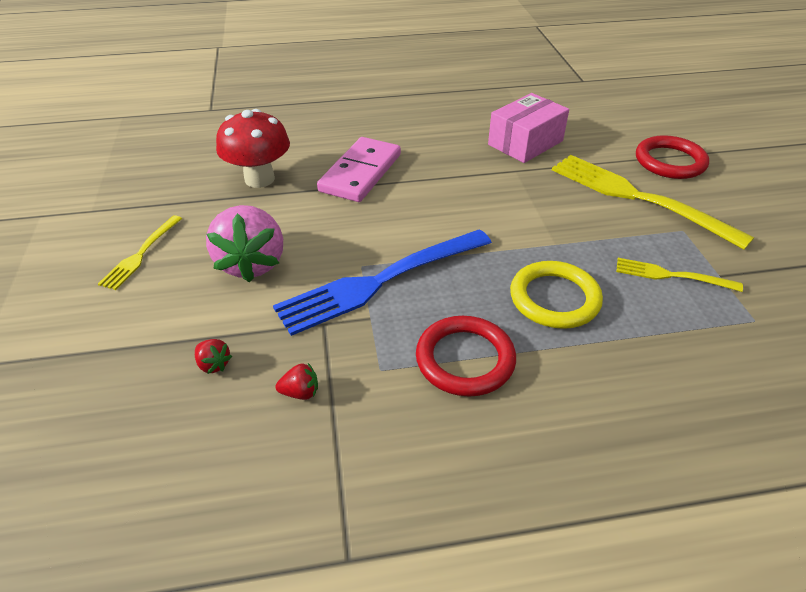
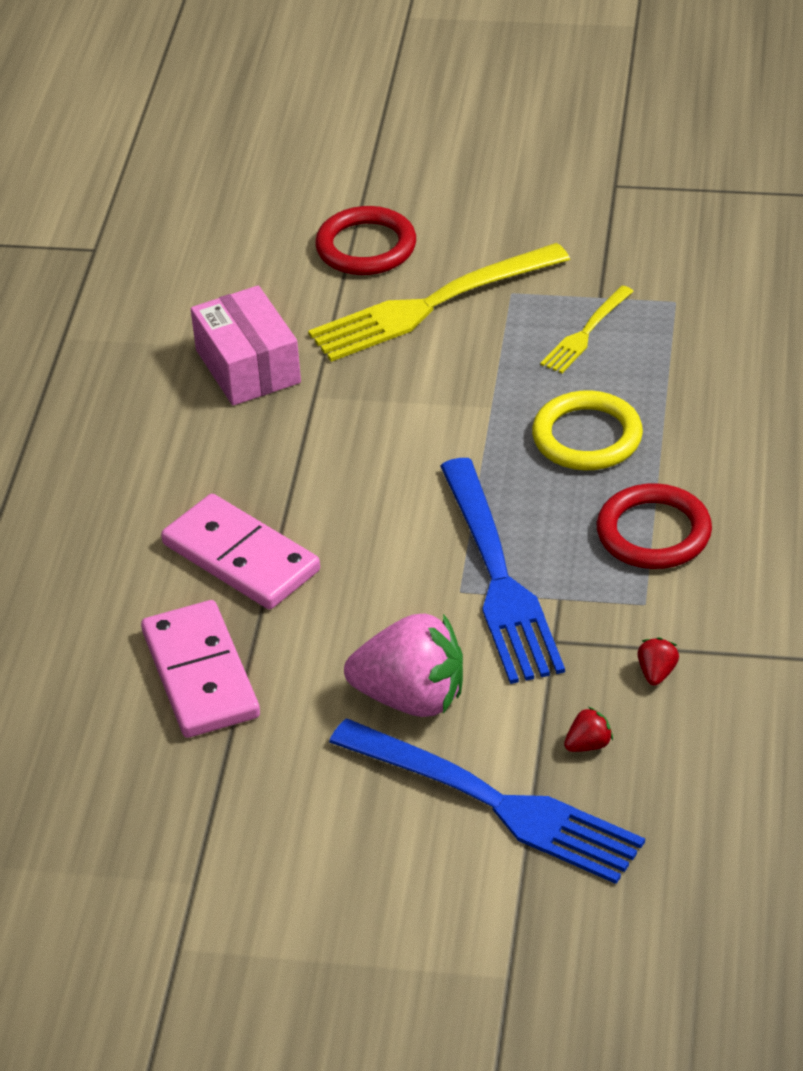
camera: 70 degrees left, 0 degrees up
(141, 254) = (339, 817): yellow fork -> none
(152, 323) = (494, 803): none -> blue fork
(259, 179) = (201, 674): red mushroom -> pink domino

